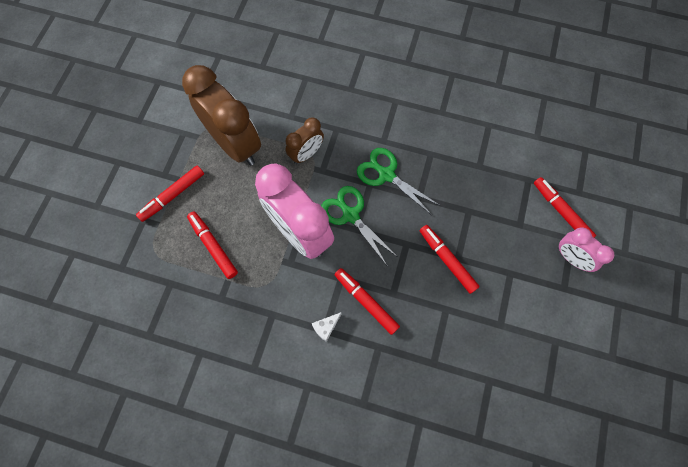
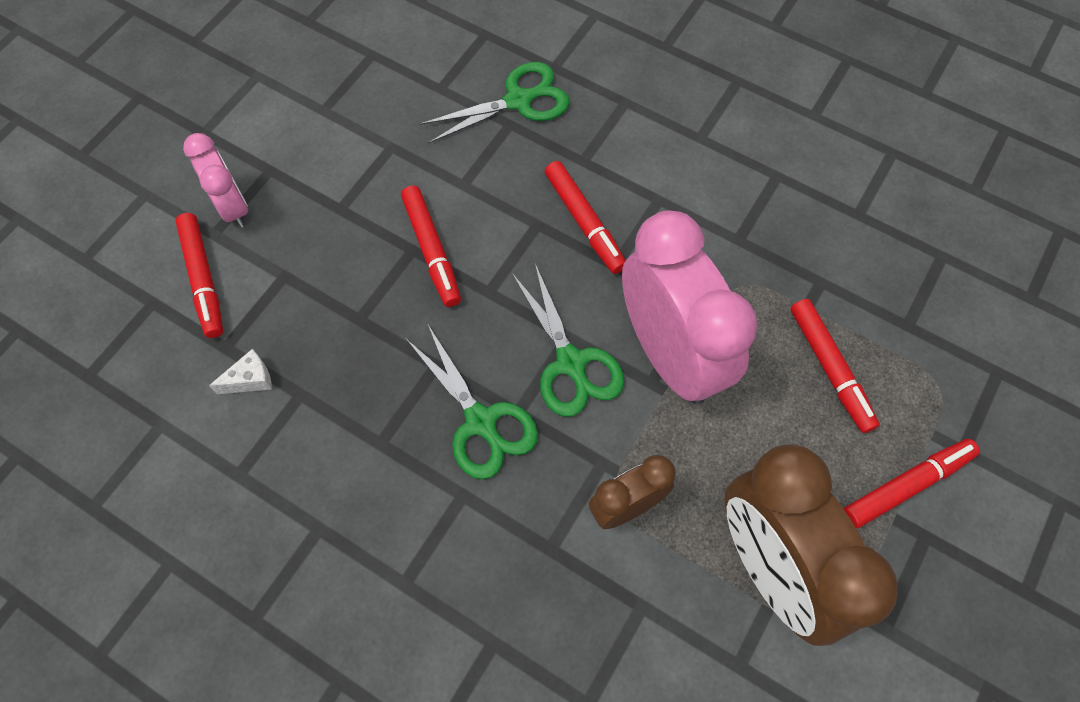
camera: 165 degrees left, 5 degrees down
(326, 327) = (656, 202): white cheese -> white cheese (250, 379)
(434, 384) = (518, 101): none -> green scissors

